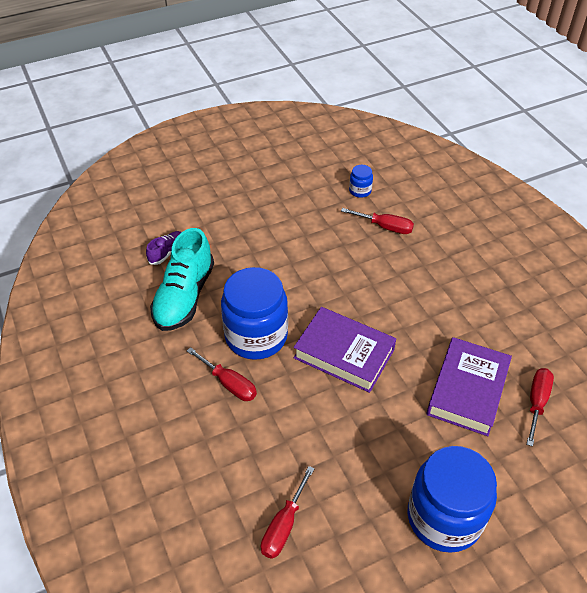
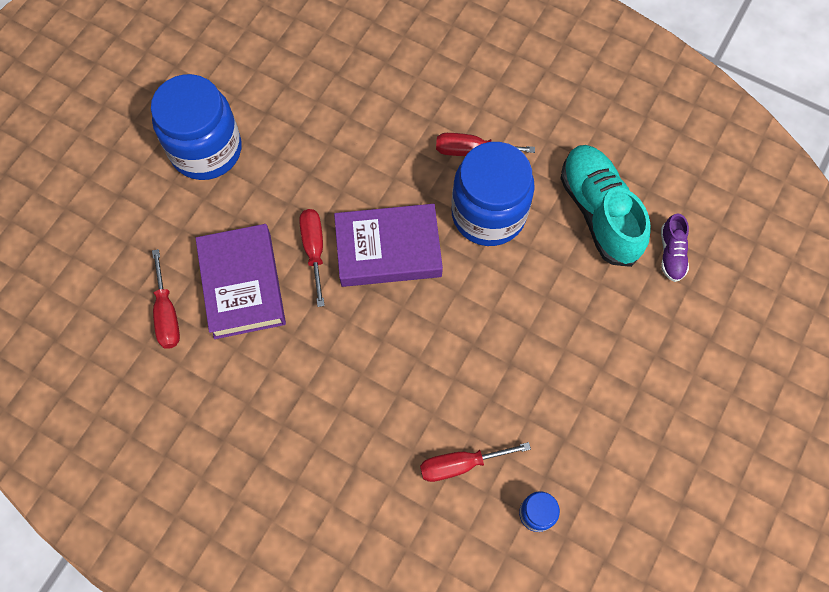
camera: 145 degrees right, 20 degrees up
(283, 525) = (331, 68): red screwdriver -> red screwdriver (314, 250)

